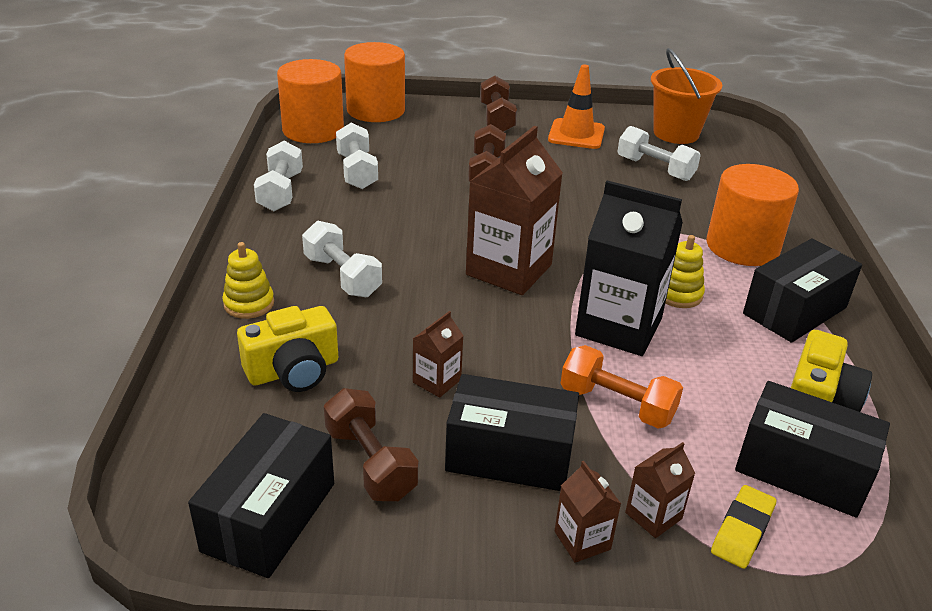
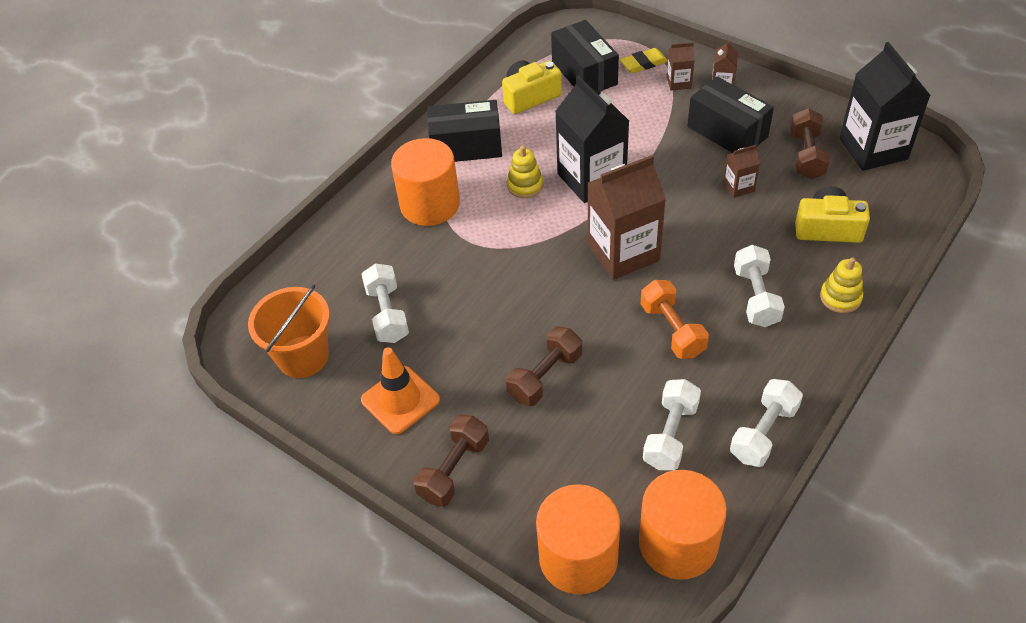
camera: 140 degrees left, 15 degrees up
(269, 516) = (873, 149): black box -> black carton
(617, 404) = (643, 135): orange dumbbell -> orange dumbbell (672, 330)

